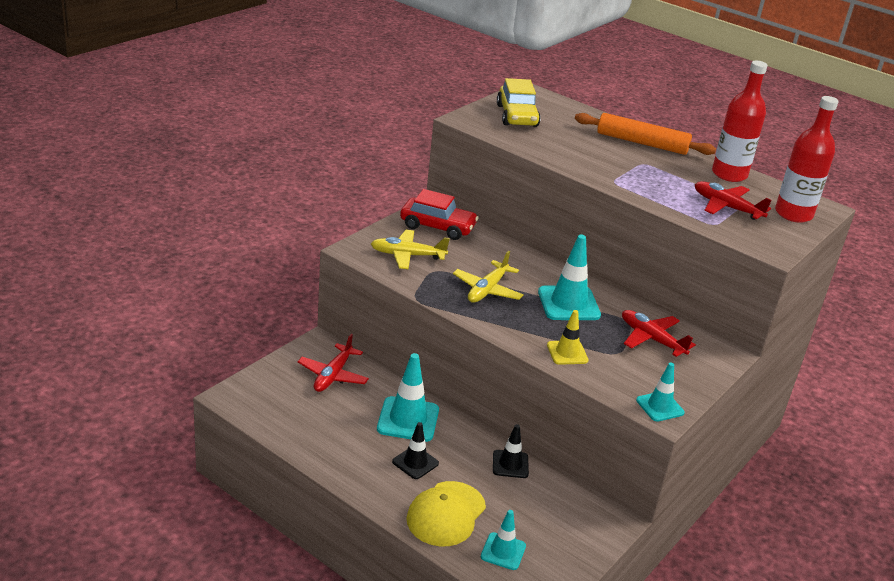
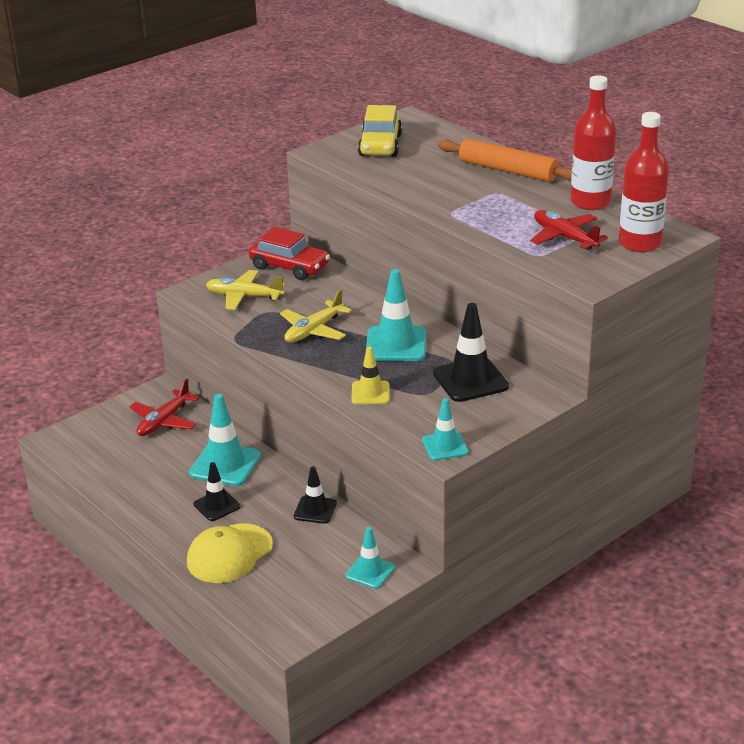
camera: 15 degrees right, 0 degrees up
(503, 551) = (274, 590): turquoise traffic cone -> turquoise traffic cone (370, 572)
(651, 339) = (470, 380): red plane -> black traffic cone

